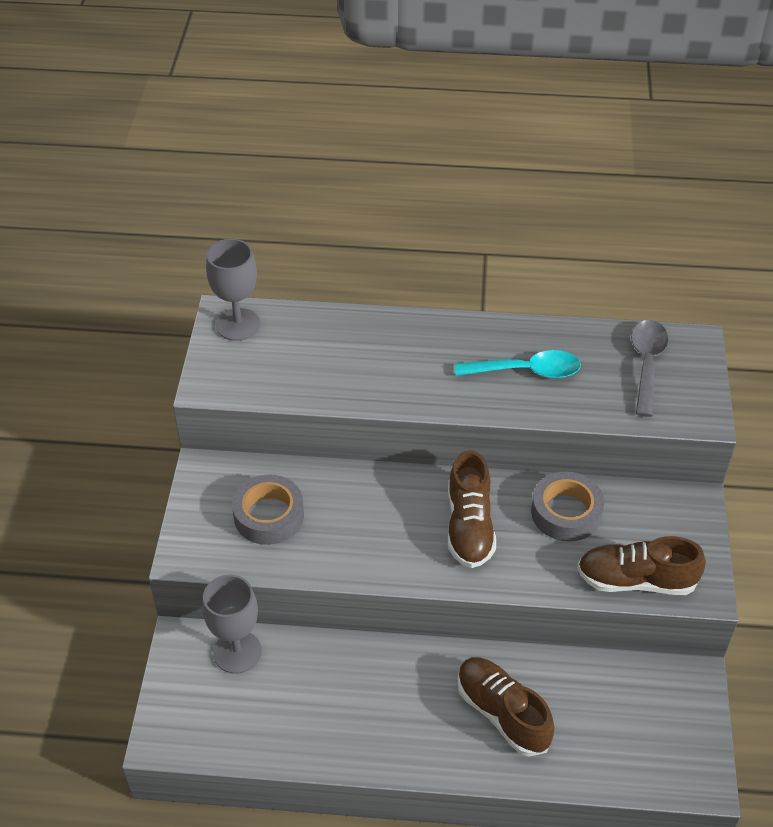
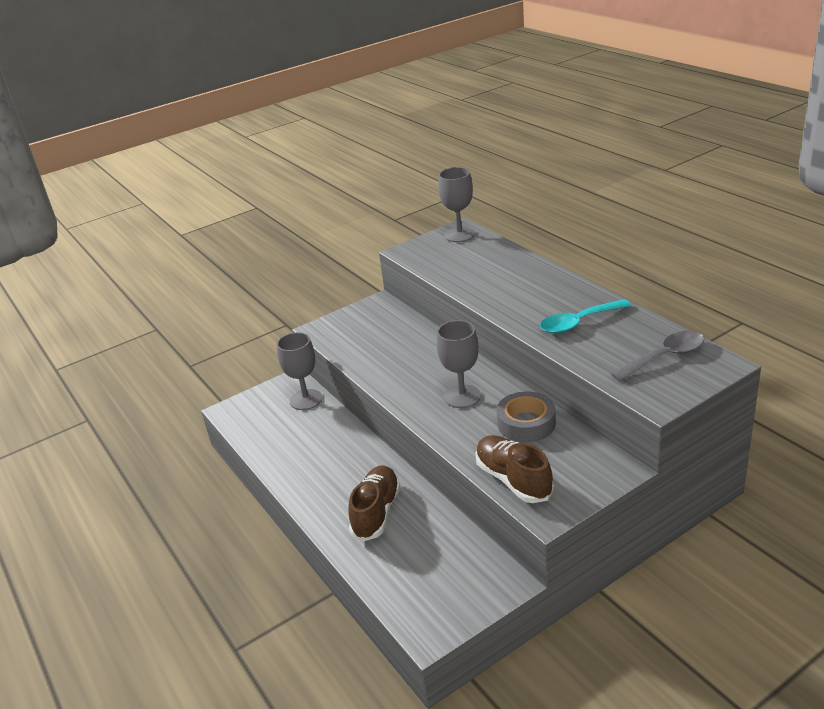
camera: 55 degrees right, 15 degrees down
(269, 515) = (376, 335): grey tape -> none
(469, 526) = (462, 396): brown shoe -> grey goblet
(526, 371) = (578, 323): turquoise spoon -> turquoise spoon turned 105 degrees clockwise

